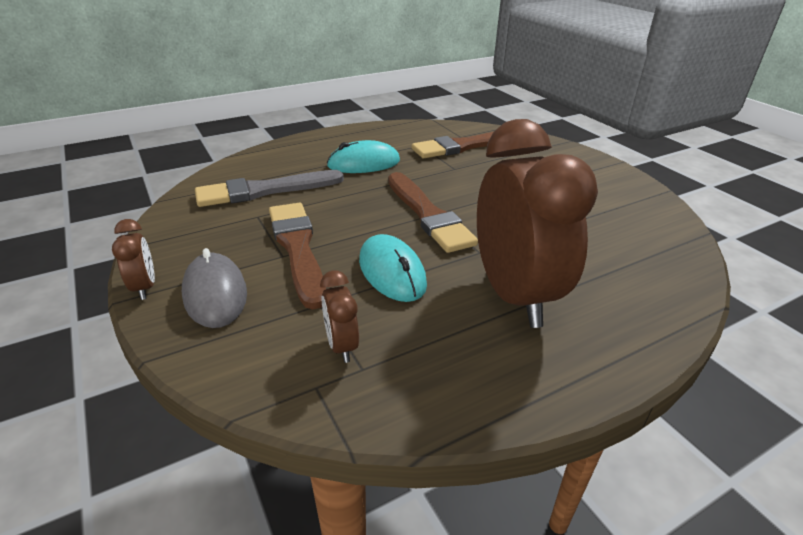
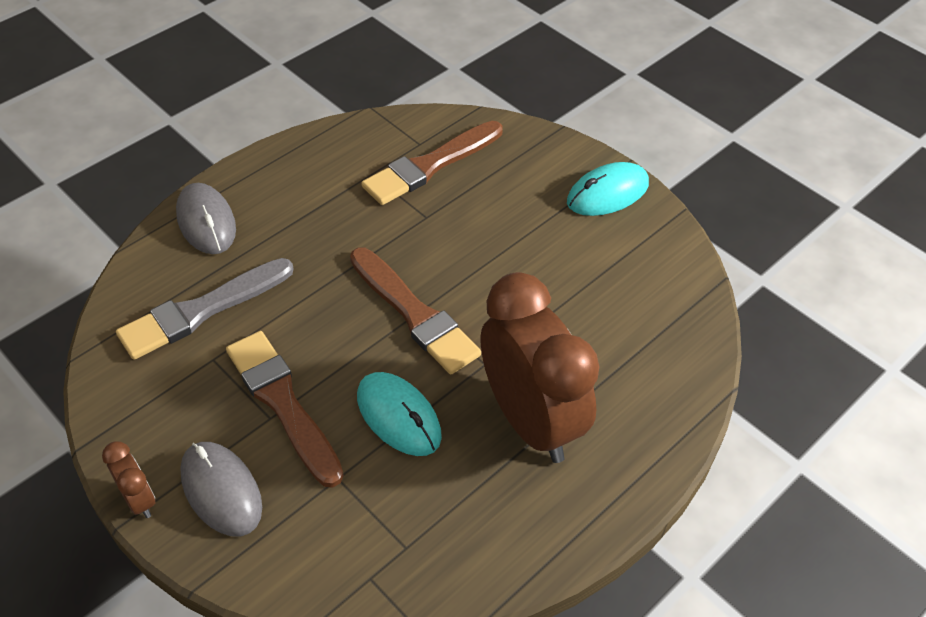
camera: 15 degrees left, 15 degrees up
(294, 151) = (206, 222): none -> grey mouse
(342, 346) = (378, 526): brown clock -> none
(364, 163) = (308, 230): turquoise mouse -> turquoise mouse (607, 193)

